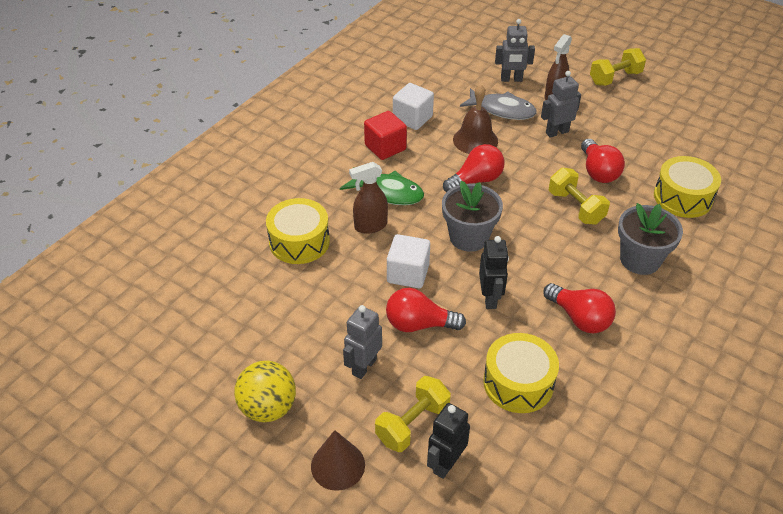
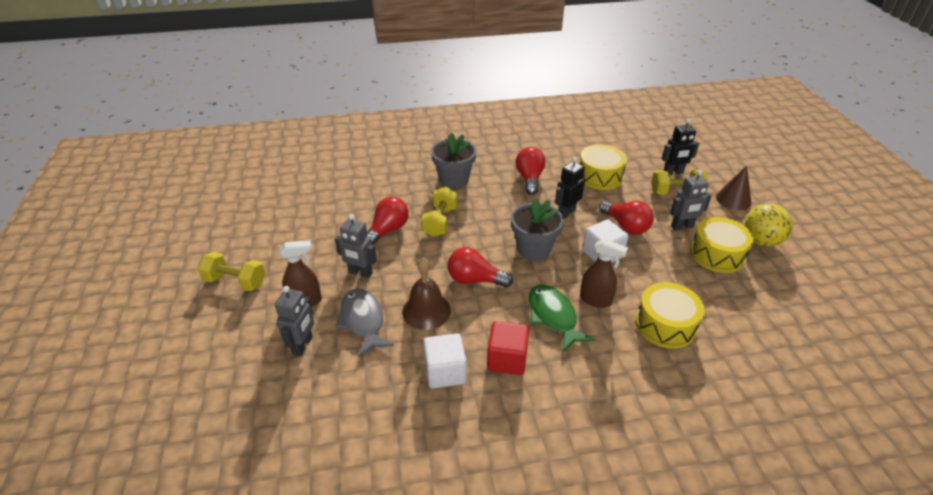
camera: 135 degrees left, 5 degrees down
(511, 79) = (303, 345): grey robot -> grey robot turned 60 degrees clockwise
(682, 197) = (372, 188): yellow drum -> yellow drum (717, 254)

